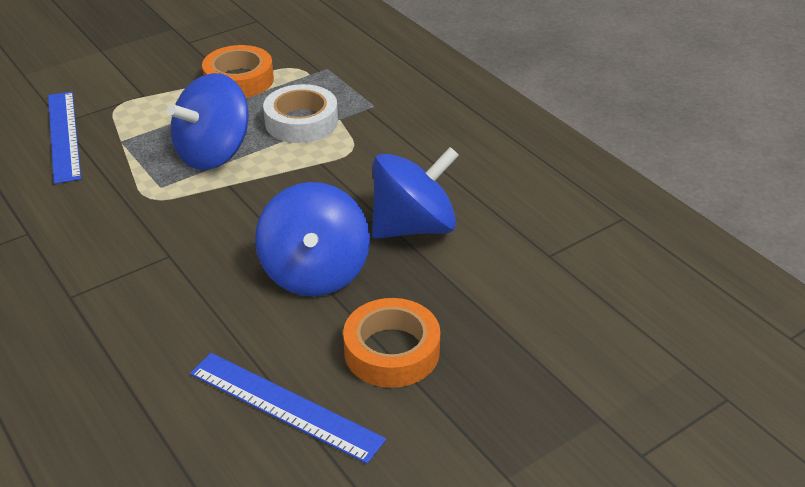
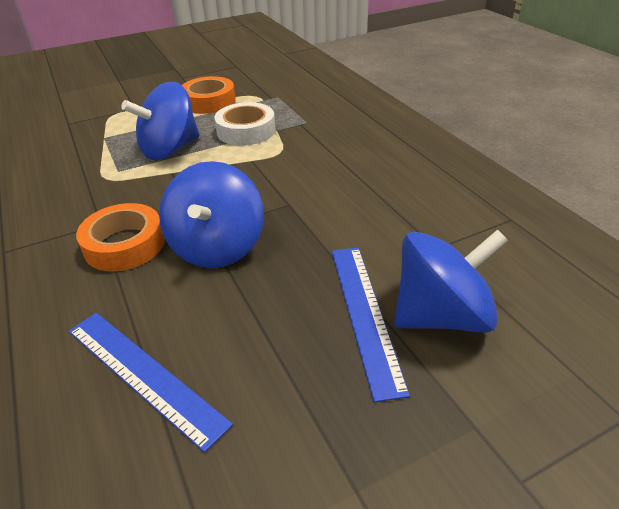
camera: 10 degrees right, 0 degrees up
(64, 135) = (64, 132): blue ruler -> blue ruler (365, 314)
(392, 351) = (265, 327): orange tape -> orange tape (124, 244)
(413, 227) = (316, 214): blue spinning top -> blue spinning top (441, 315)

